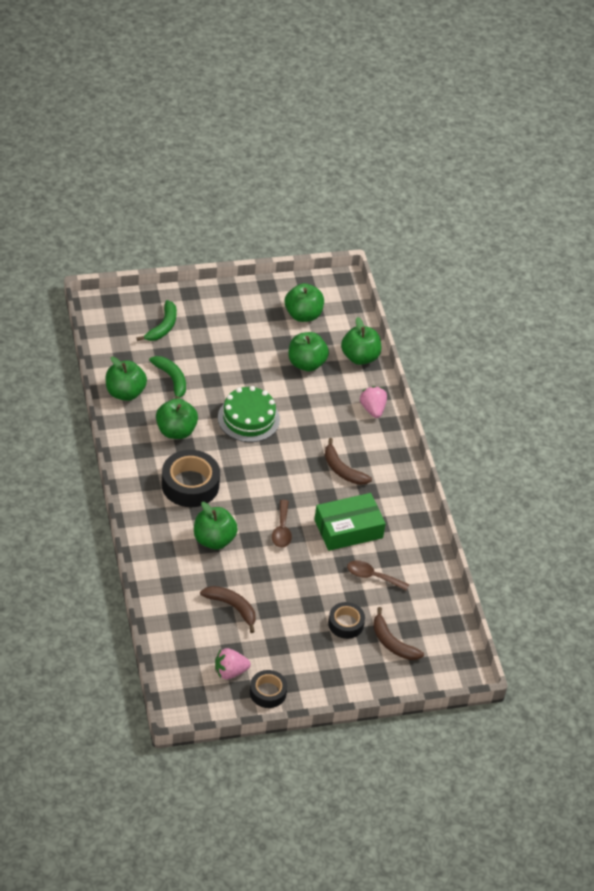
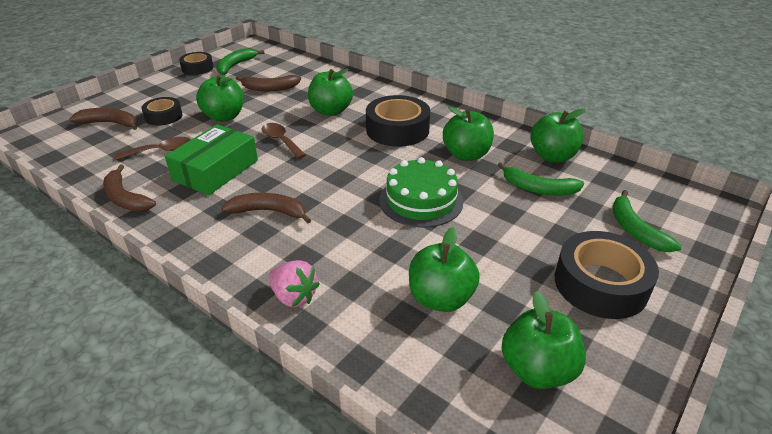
camera: 145 degrees right, 10 degrees down
(225, 320) = (600, 284): none -> black tape
(230, 672) = (235, 65): pink strawberry -> green banana
(360, 357) = (384, 361): green apple -> green apple (224, 117)
(420, 540) = (125, 198): none -> brown banana

